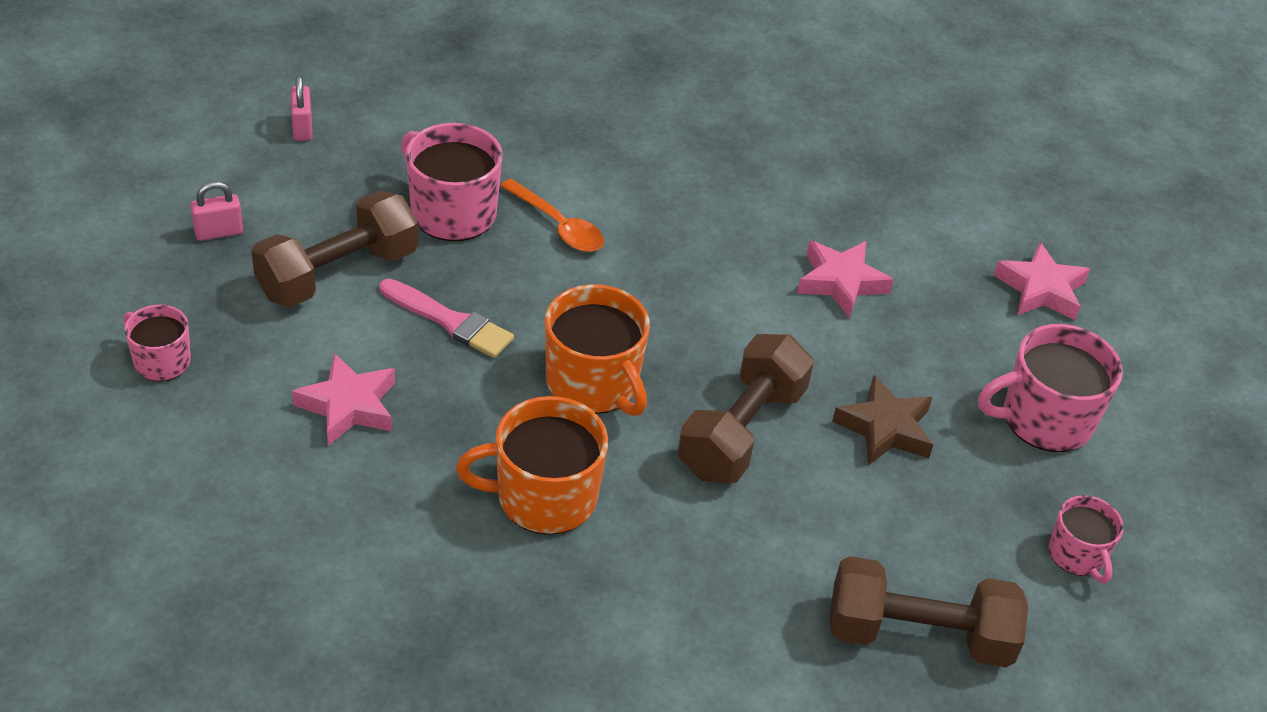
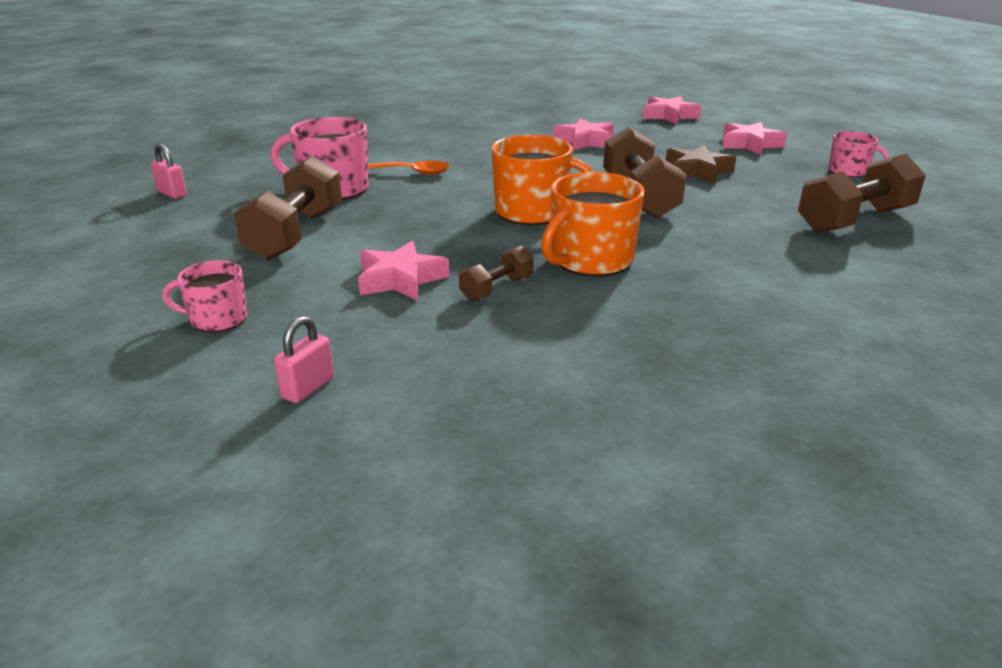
camera: 35 degrees left, 15 degrees down
(219, 232) = (173, 250): pink padlock -> pink padlock (308, 388)
(410, 477) = (497, 288): none -> brown dumbbell
(450, 321) = (406, 224): pink brush -> none
(1044, 419) = (750, 144): pink mug -> pink star

